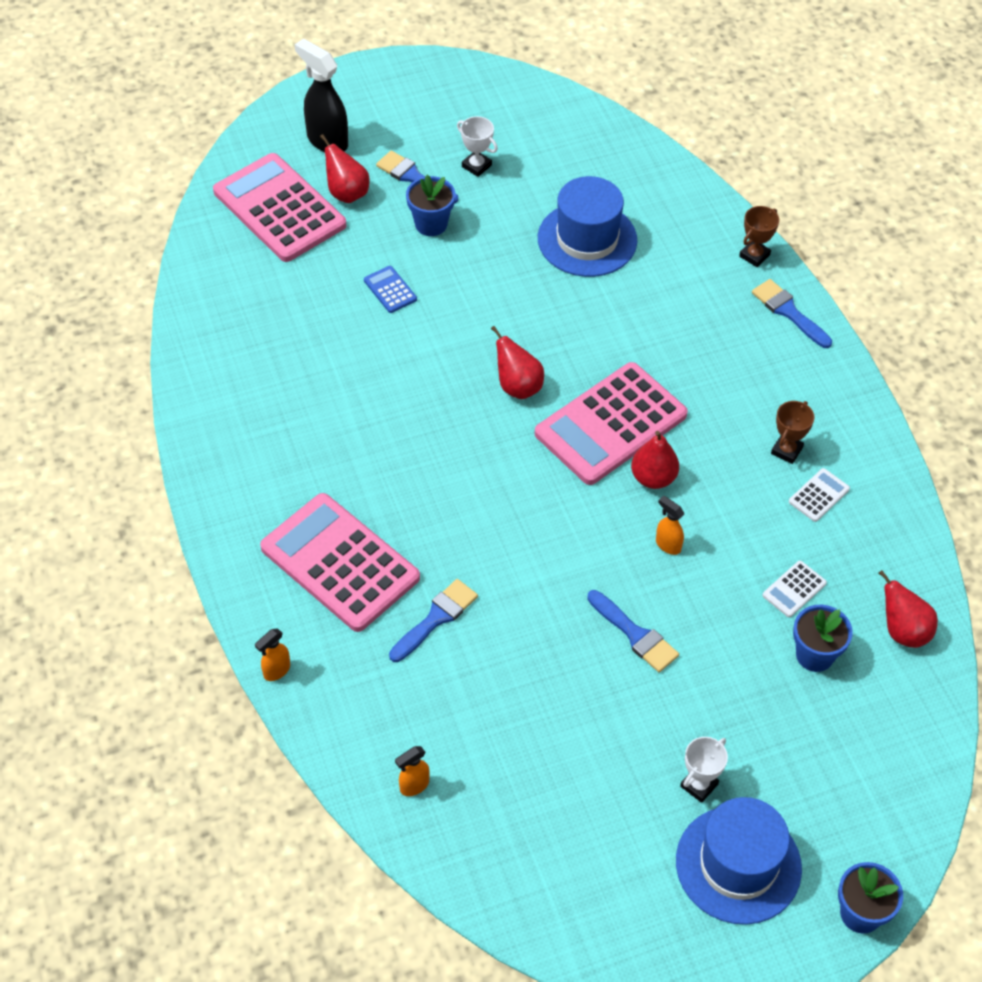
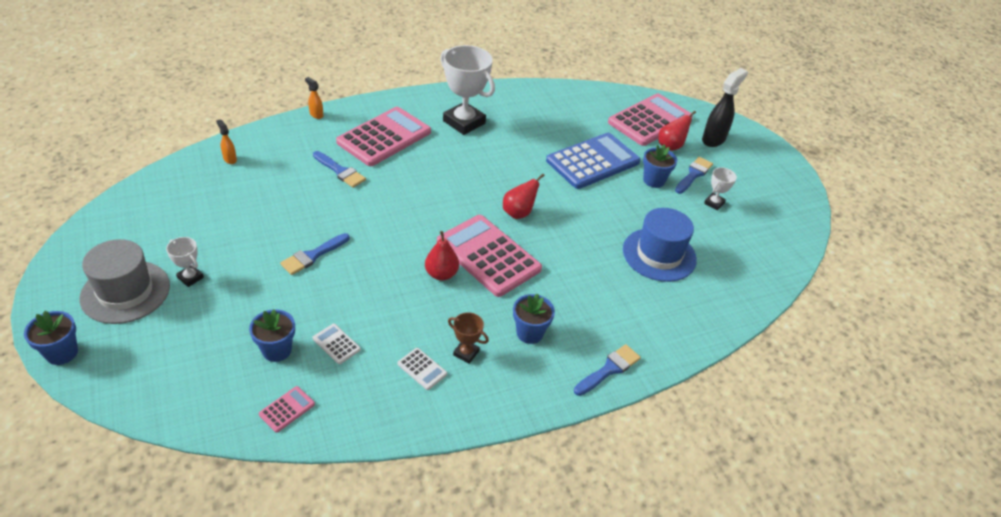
camera: 85 degrees right, 10 degrees down
(292, 451) = (464, 122): none -> white trophy
(390, 290) = (593, 161): blue calculator -> blue calculator, size x2.47
(667, 545) = (383, 277): orange spray bottle -> none
(738, 864) = (125, 292): blue hat -> grey hat
(744, 385) = (529, 333): none -> blue flower pot
(754, 255) = (666, 352): brown trophy -> none
(903, 631) = (287, 409): red pear -> pink calculator

